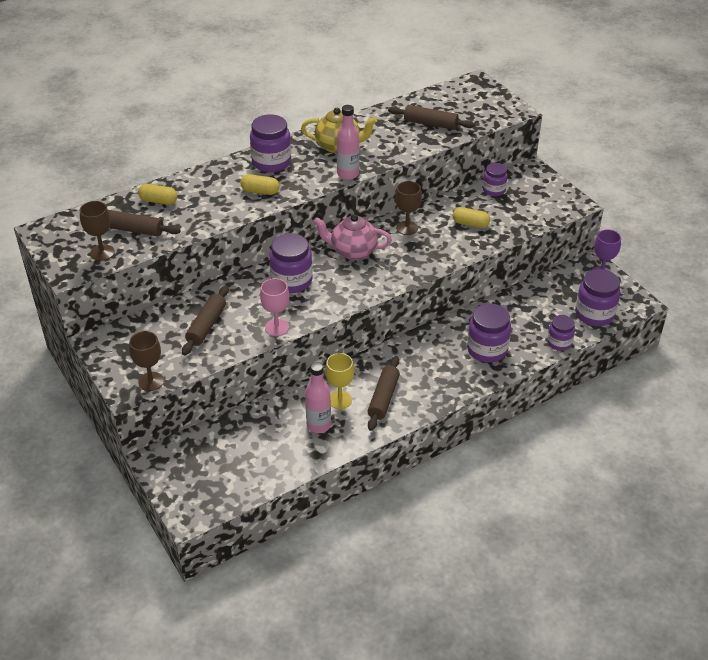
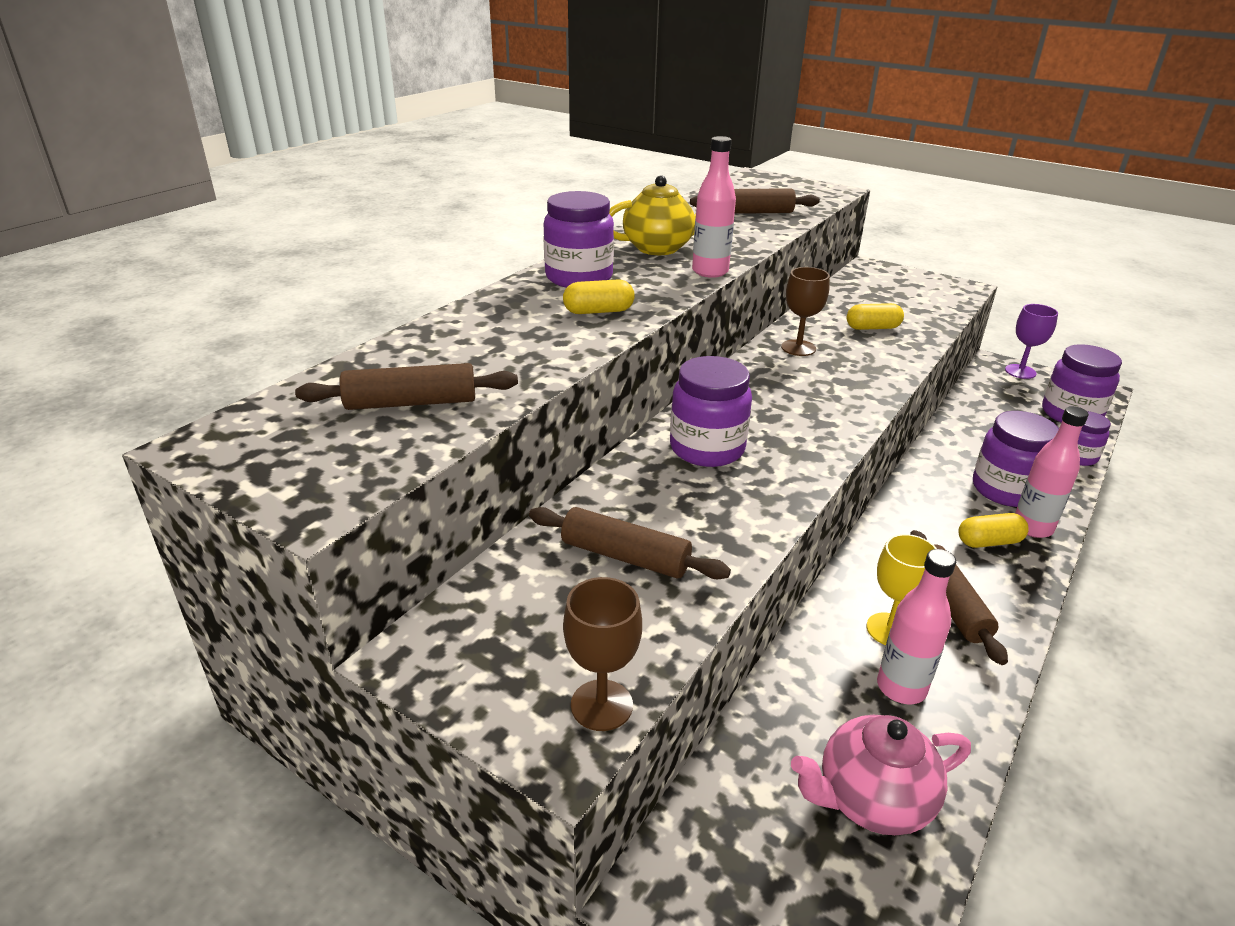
camera: 25 degrees left, 10 degrees down
(102, 252) = (370, 453): brown goblet -> none
(158, 201) = (427, 354): yellow capsule -> yellow capsule (989, 542)
(206, 326) = (625, 556): brown rolling pin -> brown rolling pin turned 60 degrees counterclockwise
(276, 327) = (754, 524): pink goblet -> none
(352, 251) = (756, 389): pink teapot -> pink teapot (871, 800)
(475, 375) = (1032, 527): none -> pink bottle
(494, 190) = (855, 291): purple jar -> none

